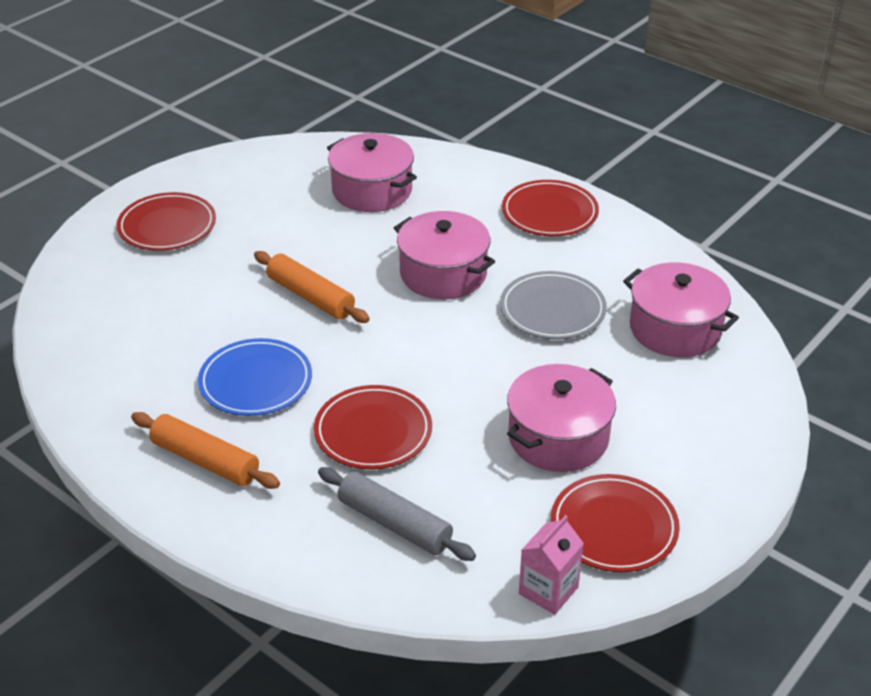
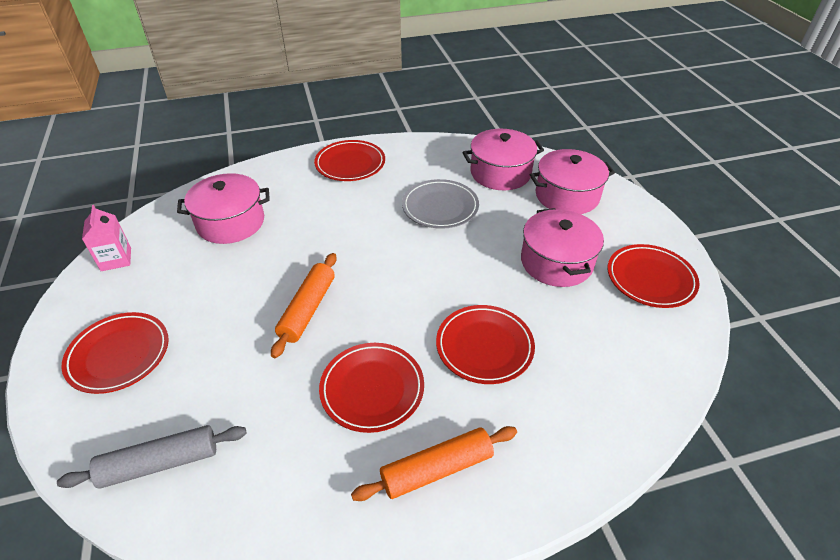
camera: 55 degrees left, 5 degrees up
(256, 382) = (372, 389): blue plate -> red plate
(310, 297) = (308, 309): orange rolling pin -> orange rolling pin turned 60 degrees counterclockwise
(394, 523) = (586, 381): grey rolling pin -> grey rolling pin (160, 463)
(443, 274) = (356, 233): pink pot -> pink pot (567, 195)
(548, 590) = (690, 334): pink carton -> pink carton (116, 259)

